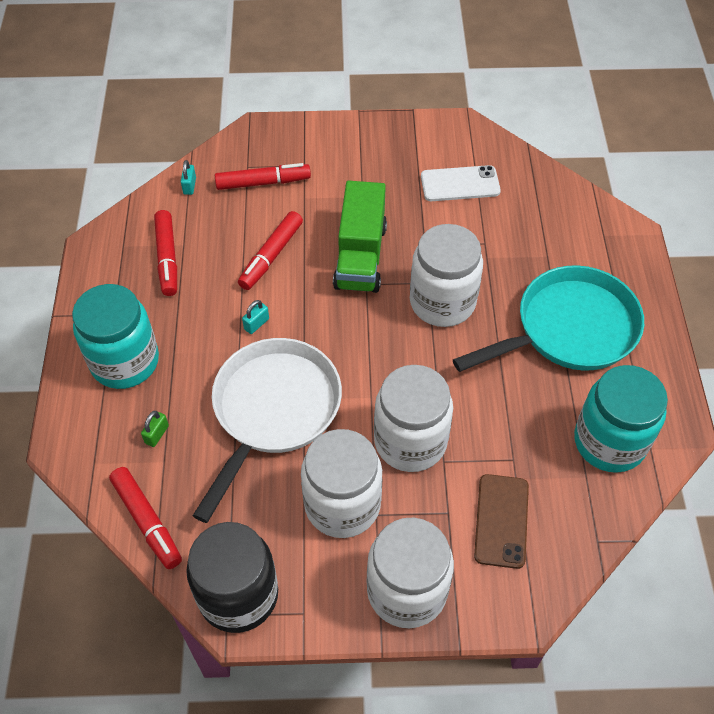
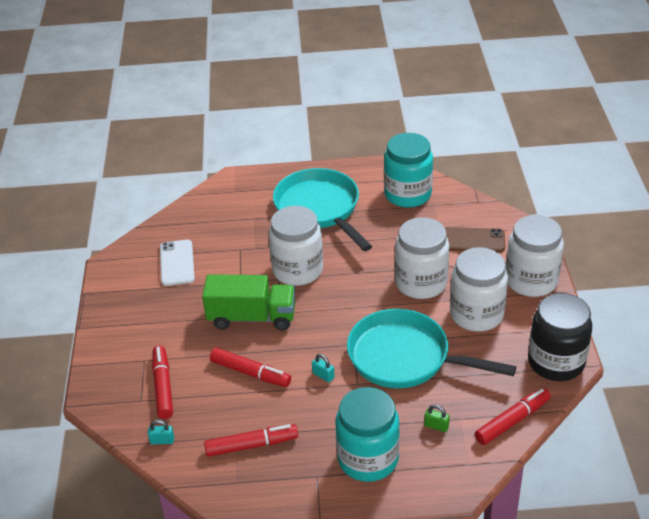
camera: 90 degrees left, 15 degrees down
(273, 411) = (405, 357): white pan -> turquoise pan

